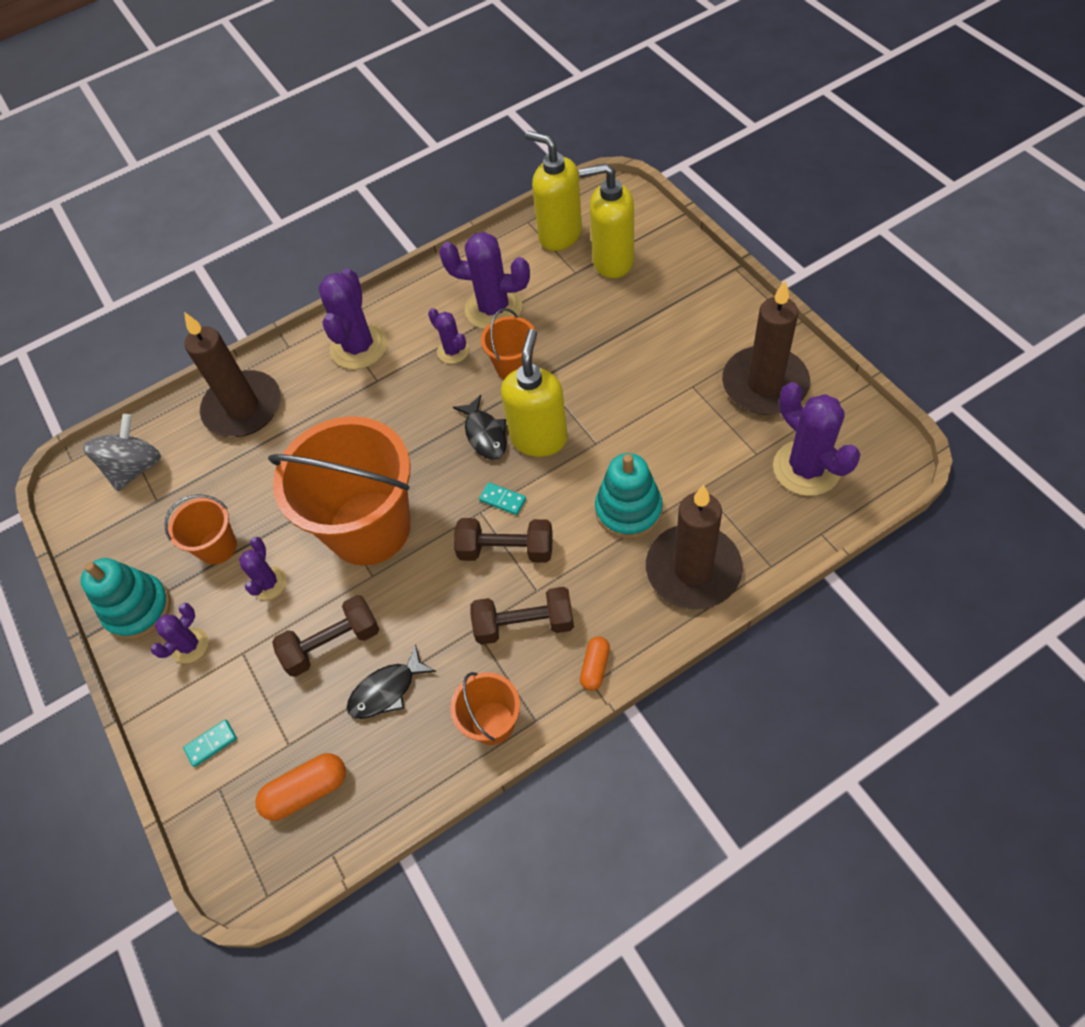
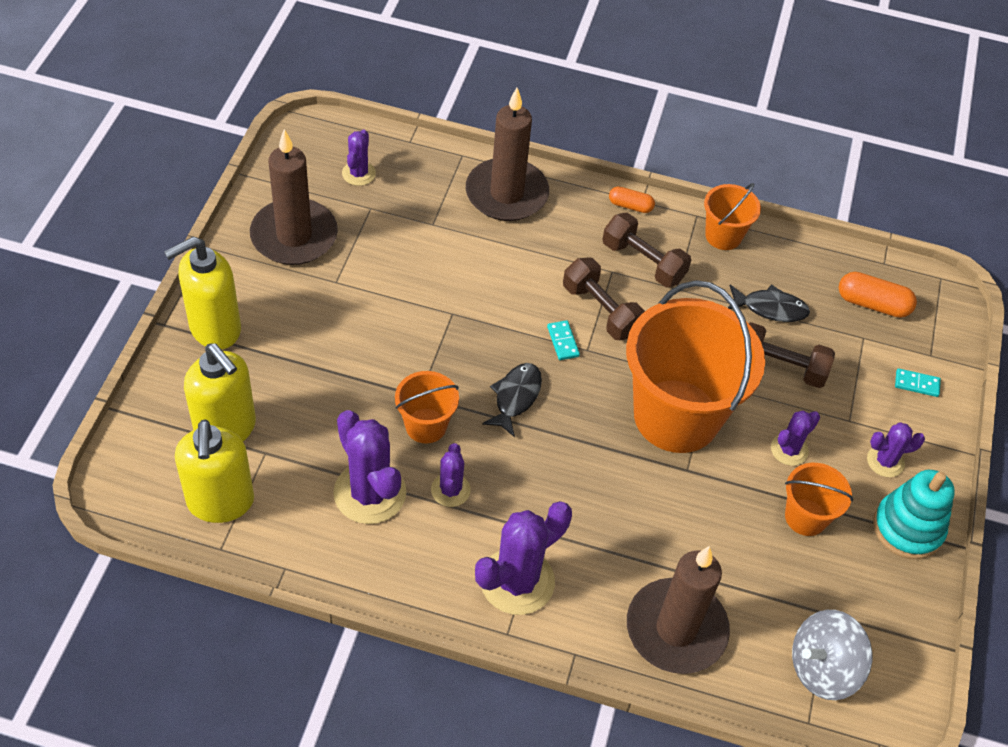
camera: 145 degrees left, 5 degrees down
(539, 438) = (483, 355): yellow soap dispenser -> yellow soap dispenser (214, 328)
(595, 667) = (630, 206): orange capsule -> orange capsule turned 45 degrees clockwise
(628, 510) = (494, 256): turquoise stacking toy -> none
(806, 468) = (358, 173): purple cactus -> purple cactus, size x0.55

